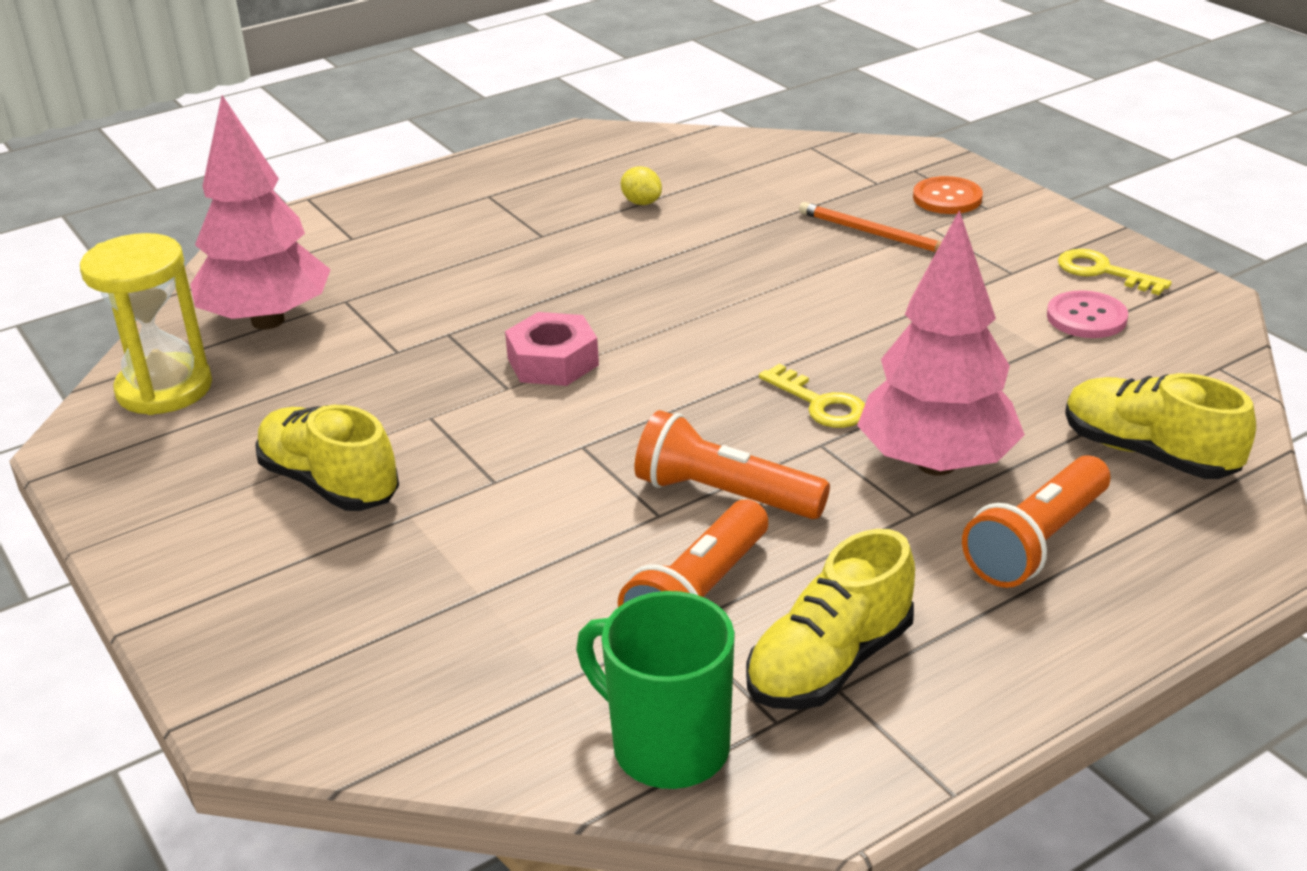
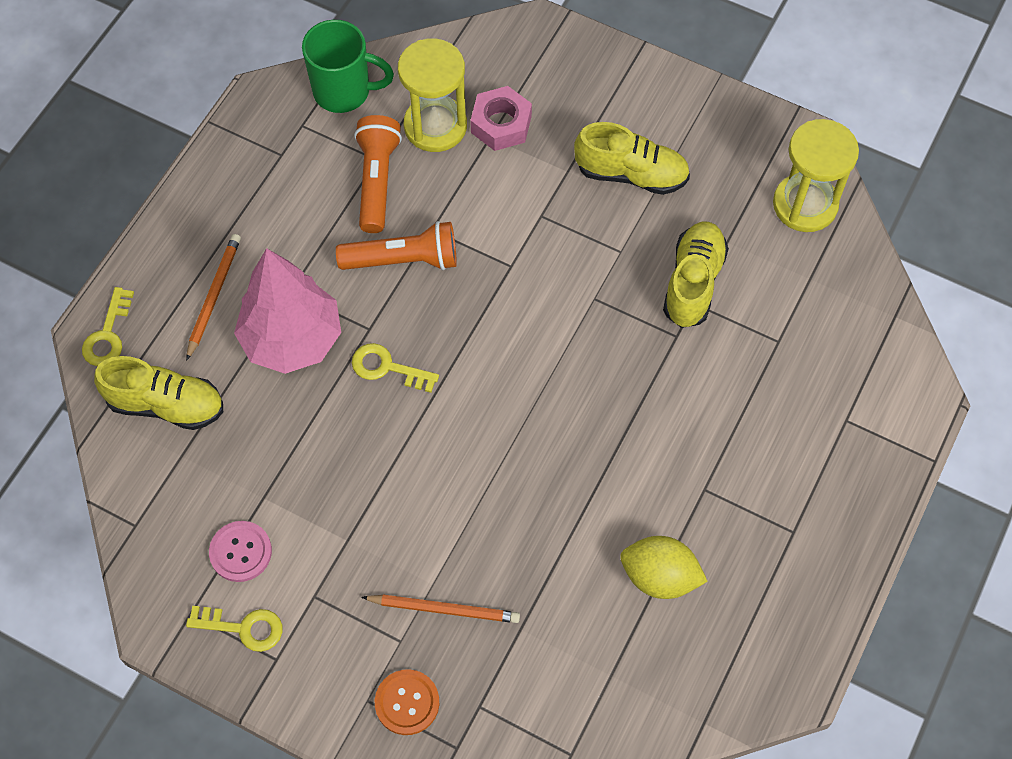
camera: 150 degrees right, 30 degrees up
(267, 321) = (808, 296): pink tree -> none
(550, 637) = (435, 126): none -> yellow hourglass
(553, 361) = (584, 336): pink nut -> pink nut (501, 124)
(641, 202) = (659, 577): yellow lemon -> yellow lemon, size x1.77
(829, 663) = (291, 167): yellow shoe -> yellow shoe (693, 283)
(1037, 542) = (213, 296): orange flashlight -> orange pencil
(1225, 549) = (108, 334): none -> yellow key

